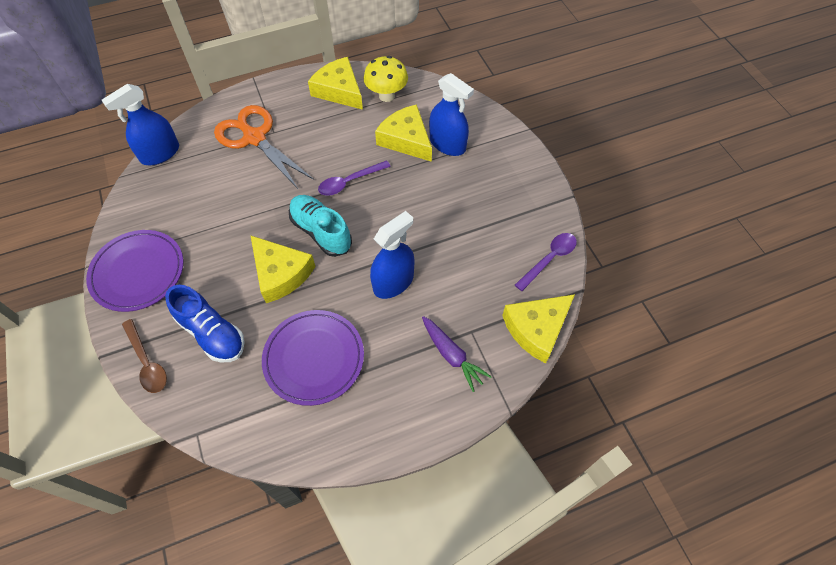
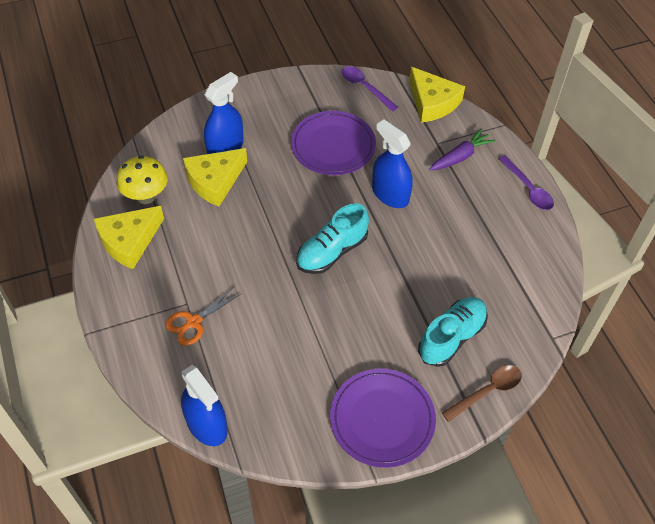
camera: 90 degrees left, 5 degrees down
(212, 333) = (451, 337): blue shoe -> turquoise shoe
(255, 138) = (194, 322): orange scissors -> orange scissors, size x0.56
(280, 273) = (382, 284): yellow cheese -> none
(314, 358) = (471, 252): purple plate -> purple plate (333, 146)
(349, 182) = (268, 229): purple spoon -> purple spoon (528, 189)

